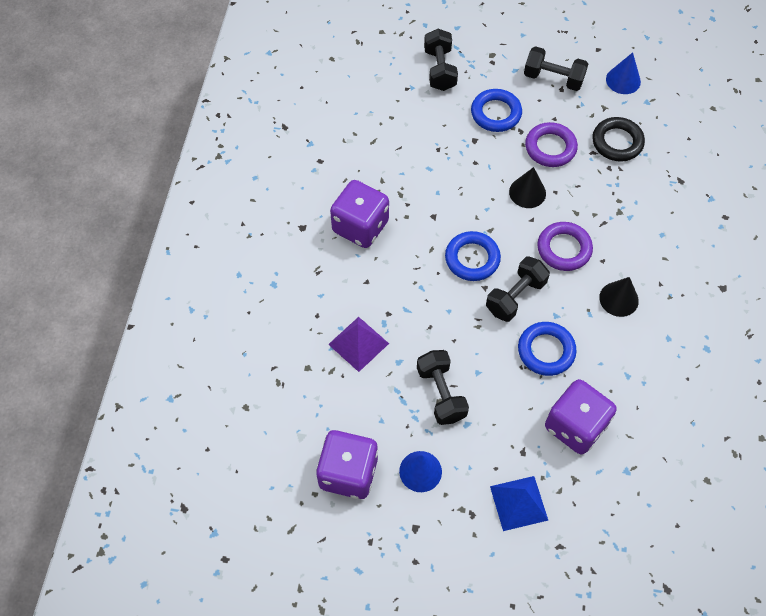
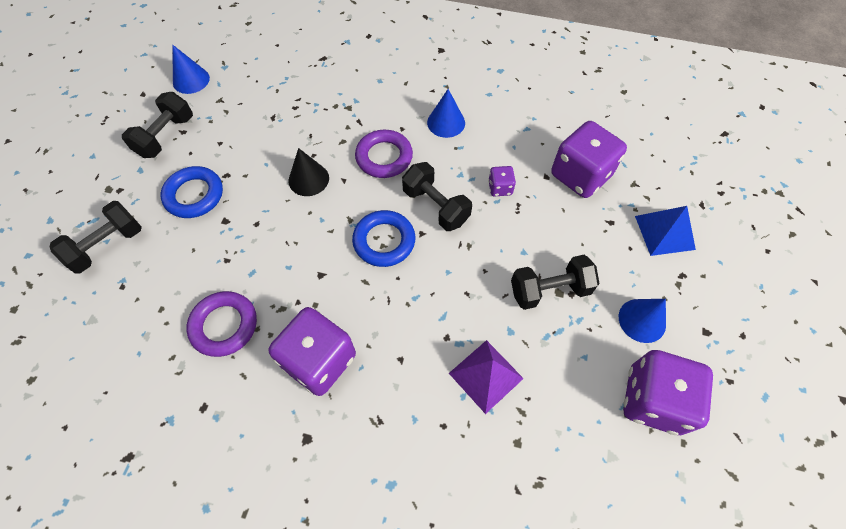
camera: 85 degrees left, 0 degrees up
(439, 70) = (107, 246): black dumbbell -> black dumbbell turned 45 degrees counterclockwise
(546, 351) = (500, 188): blue ring -> purple dice
(550, 148) = (256, 151): purple ring -> purple ring (224, 325)
(617, 142) = (266, 96): black ring -> none
(618, 299) = (446, 122): black cone -> blue cone

